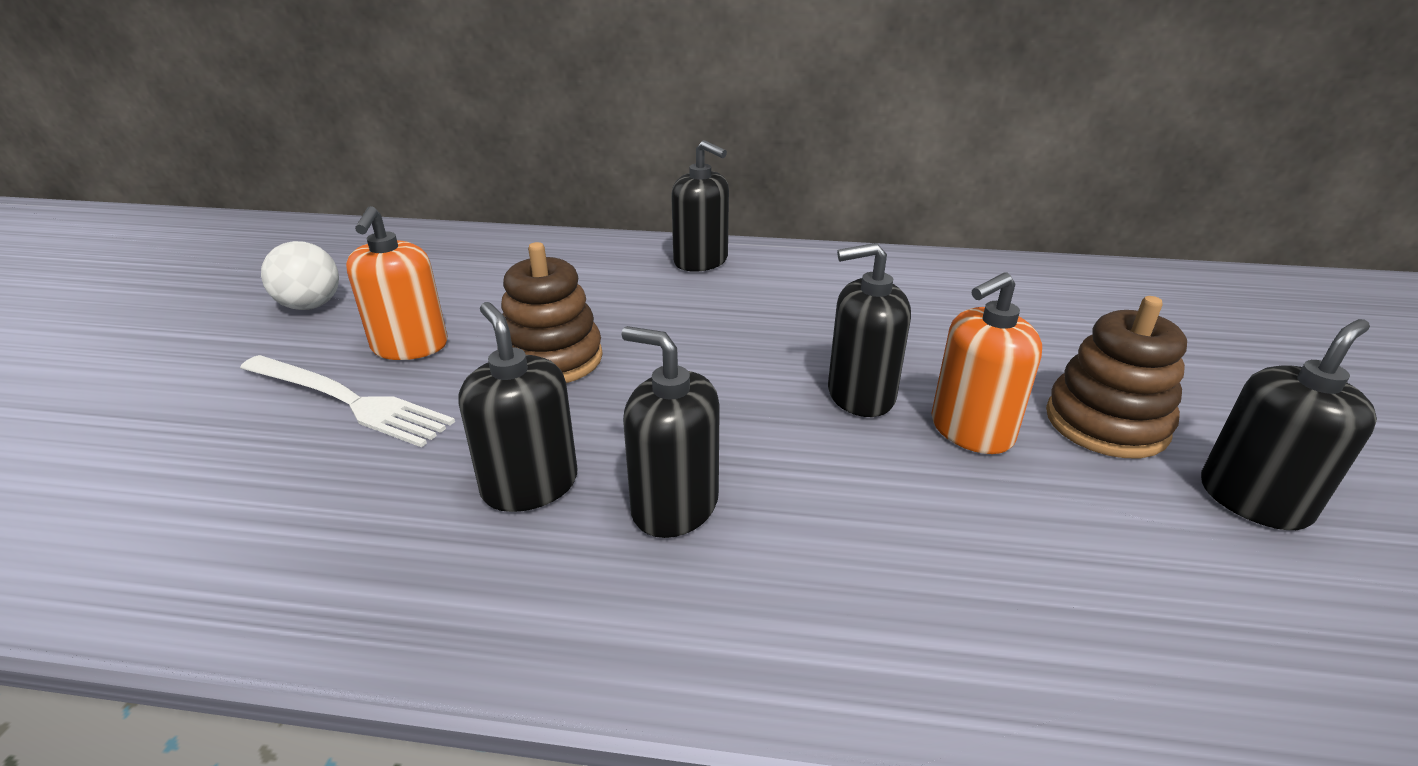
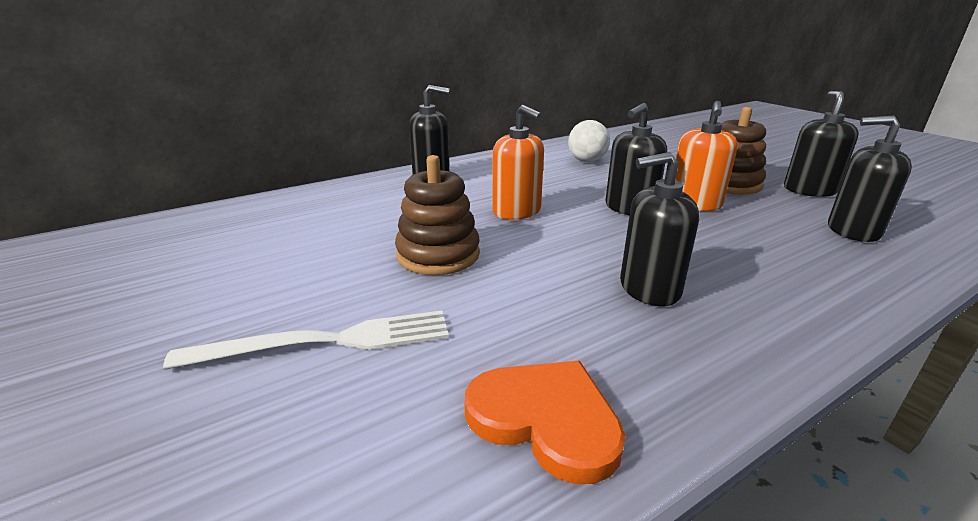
camera: 40 degrees left, 5 degrees down
(311, 306) = (145, 301): white ball -> white ball (587, 161)
(359, 563) = (545, 419): none -> orange heart
(410, 346) = (311, 289): orange soap dispenser -> orange soap dispenser (517, 211)
(530, 485) = (560, 319): black soap dispenser -> black soap dispenser (853, 231)

